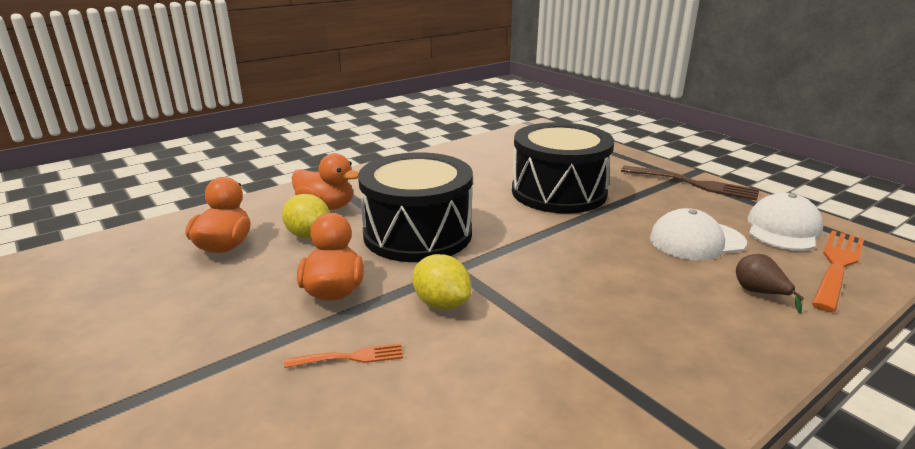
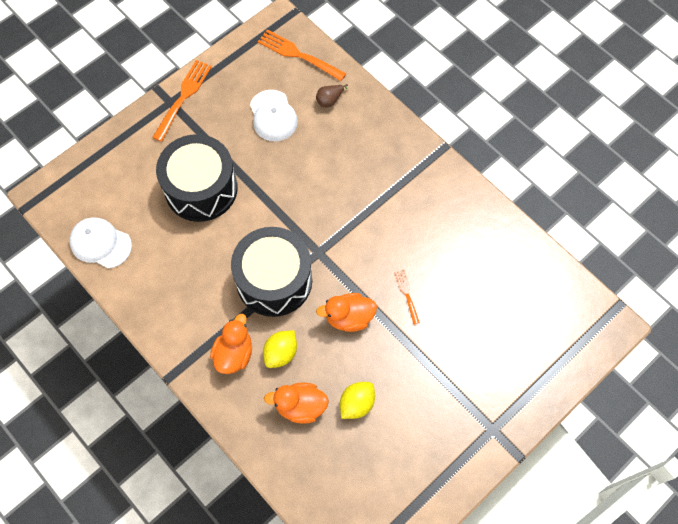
camera: 95 degrees left, 40 degrees up
(441, 303) = (356, 256): yellow lemon -> yellow lemon (357, 403)
(692, 184) = (183, 98): brown fork -> orange fork
(783, 229) = (254, 65): white cap -> white cap (100, 243)

